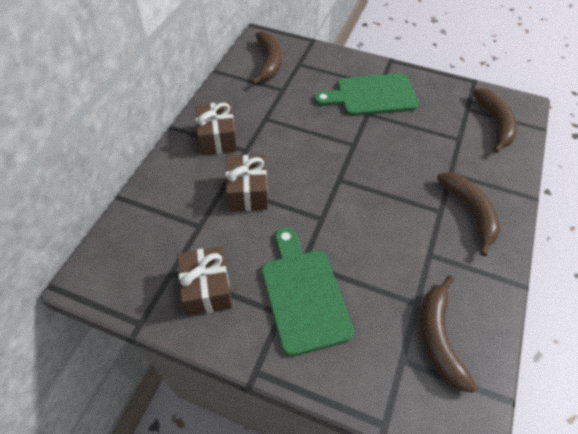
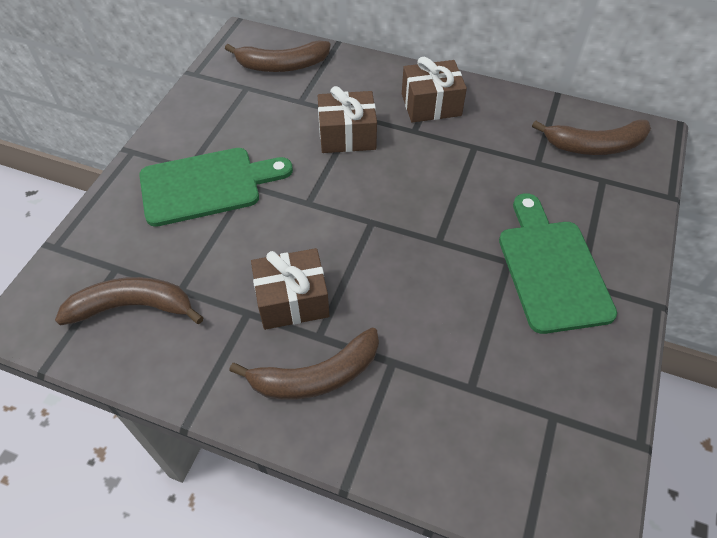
camera: 90 degrees right, 0 degrees up
(207, 288) = (224, 113): brown gift -> brown gift (292, 300)
(495, 123) = (522, 458): brown banana -> brown banana (282, 65)

